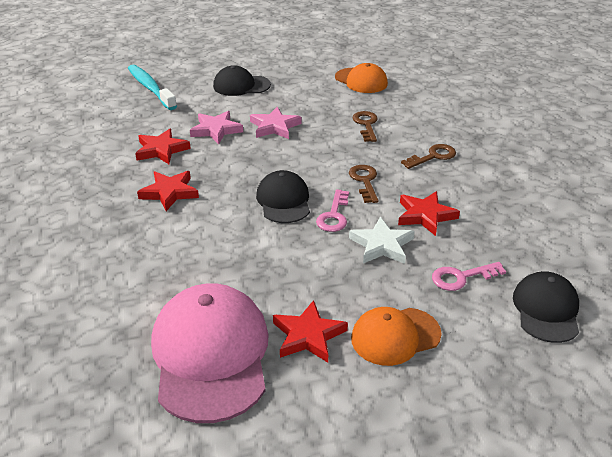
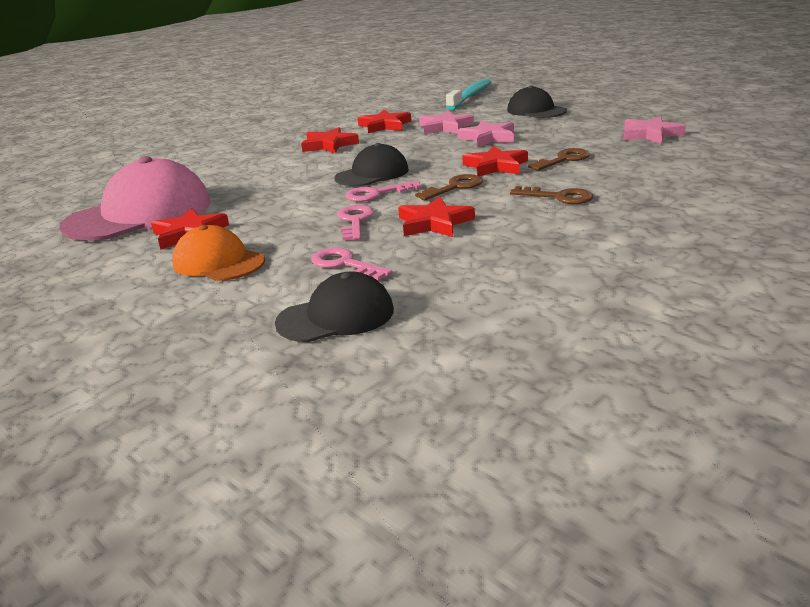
camera: 60 degrees right, 10 degrees down
(343, 150) = (496, 166): none -> red star
(361, 81) = (650, 134): orange cap -> pink star
(381, 245) = (355, 221): white star -> pink key

